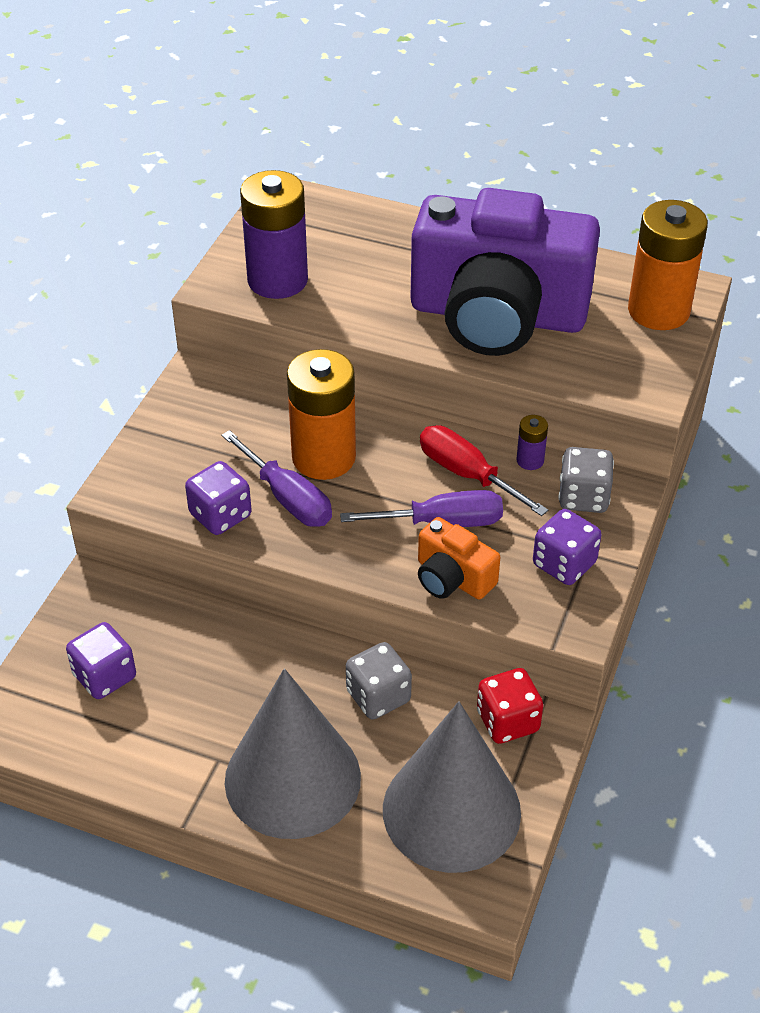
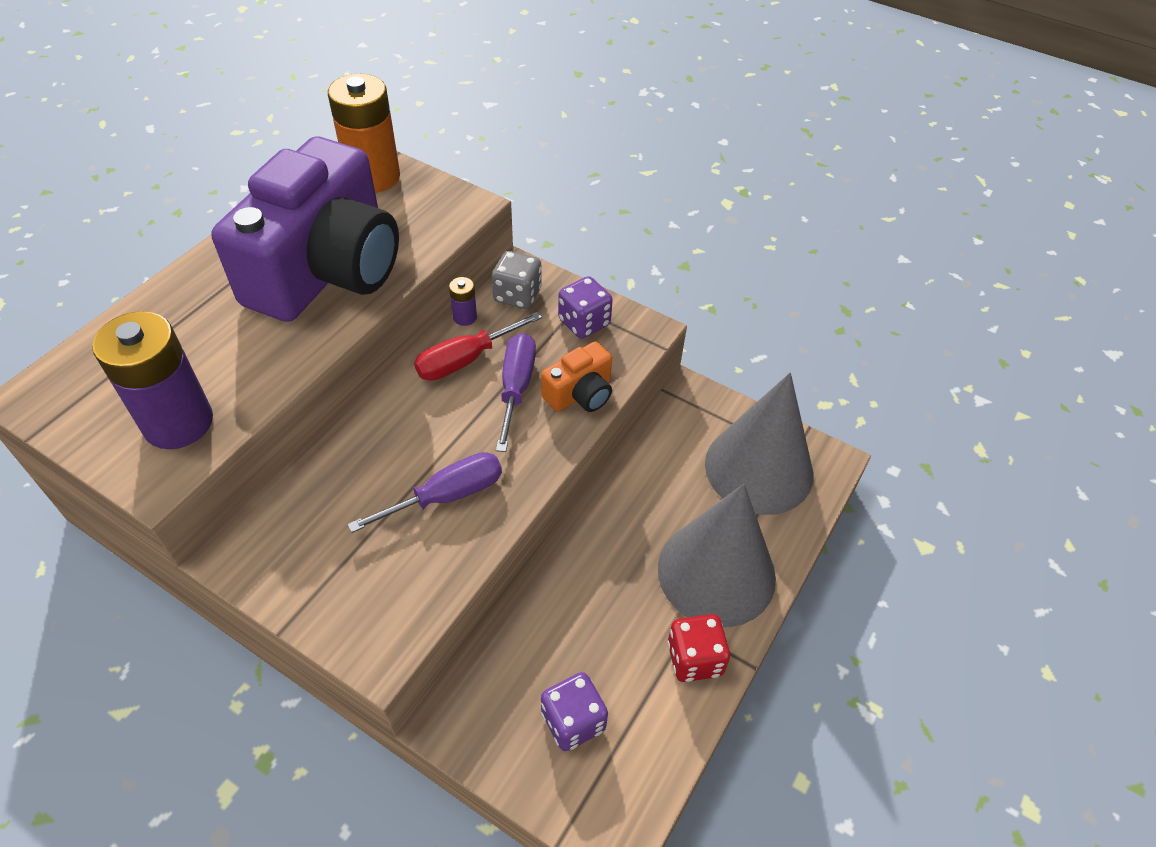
camera: 80 degrees left, 5 degrees up
(220, 515) = (450, 556): purple dice -> none
(323, 457) = (404, 458): orange battery -> none
(378, 696) = (642, 495): grey dice -> none
(507, 721) = (682, 416): red dice -> red dice (694, 658)

